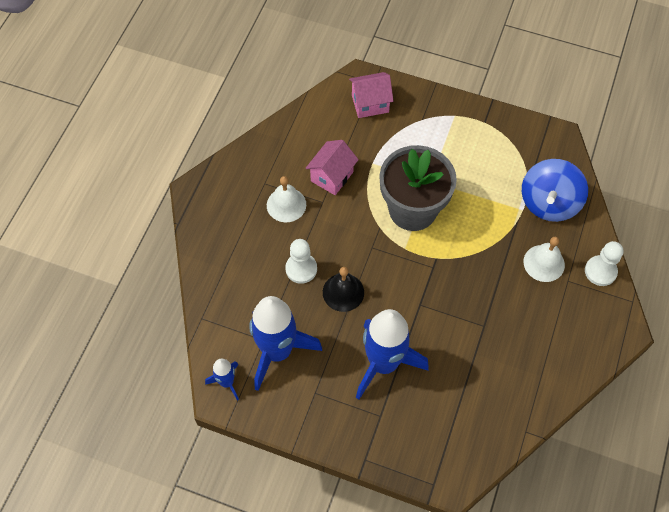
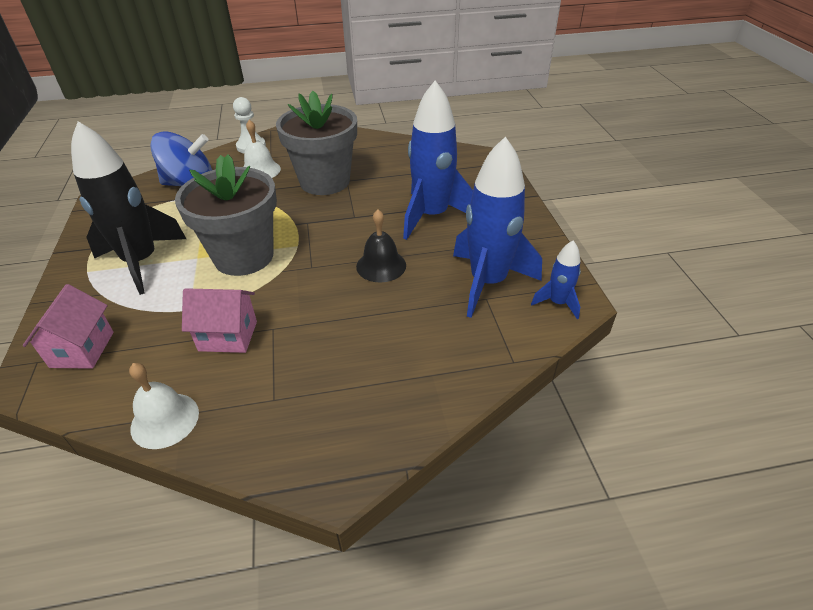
camera: 120 degrees left, 20 degrees down
(286, 204) = (296, 360): white bell -> white bell (165, 420)
(301, 269) = (378, 307): white pawn -> none
(370, 104) = (82, 349): pink house -> pink house turned 45 degrees clockwise
(446, 147) = (141, 262): none -> black rocket
(492, 307) = (325, 181): none -> grey flower pot

